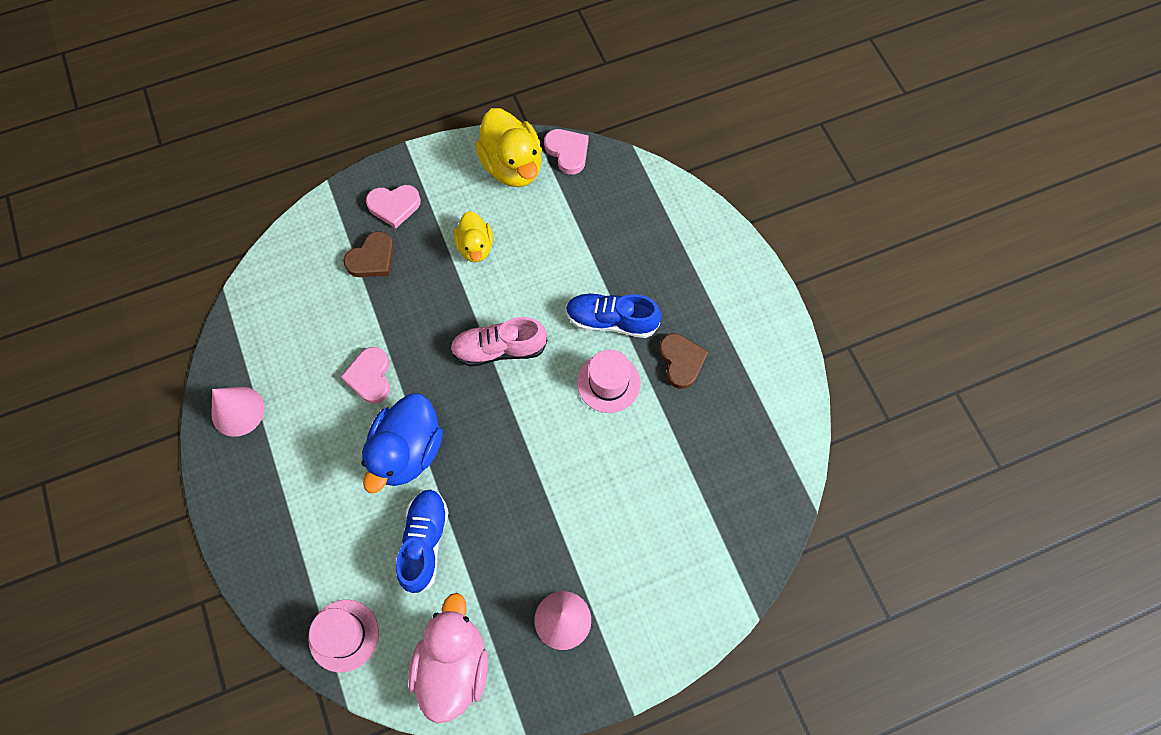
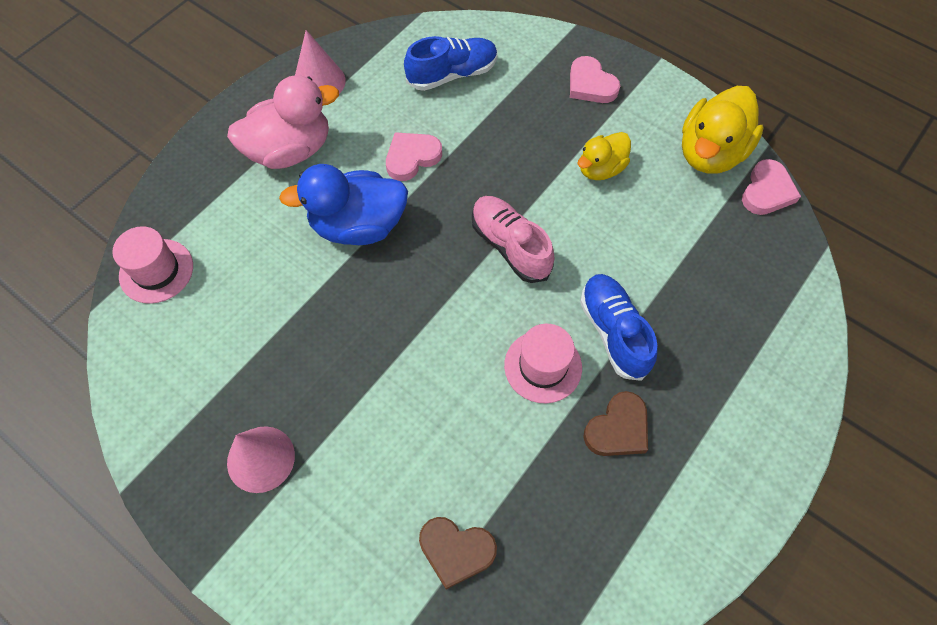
camera: 60 degrees right, 5 degrees down
(372, 258) = (526, 97): brown heart -> brown heart (456, 551)
(424, 542) = (277, 288): blue shoe -> blue shoe (452, 74)
(453, 665) = (168, 379): pink duck -> pink duck (290, 150)

